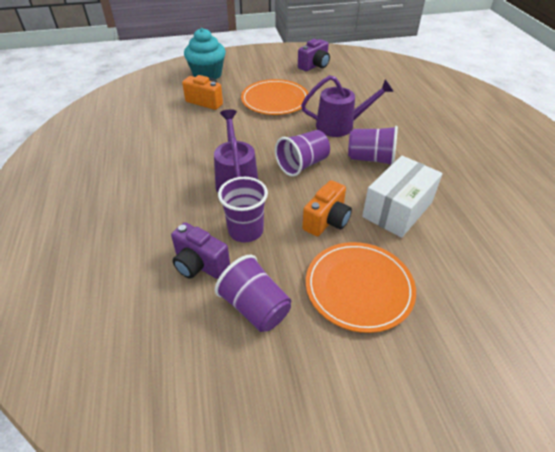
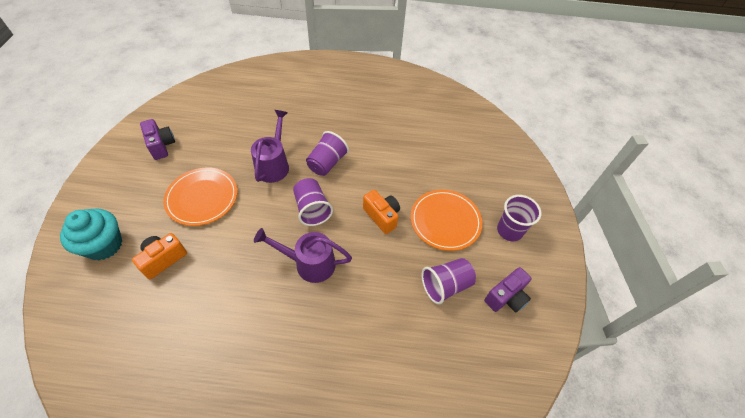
camera: 75 degrees left, 10 degrees up
(199, 264) = (396, 313): purple camera -> purple camera (506, 297)
(245, 231) = (372, 272): purple cup -> purple cup (509, 230)
(397, 209) = (386, 172): white box -> none

